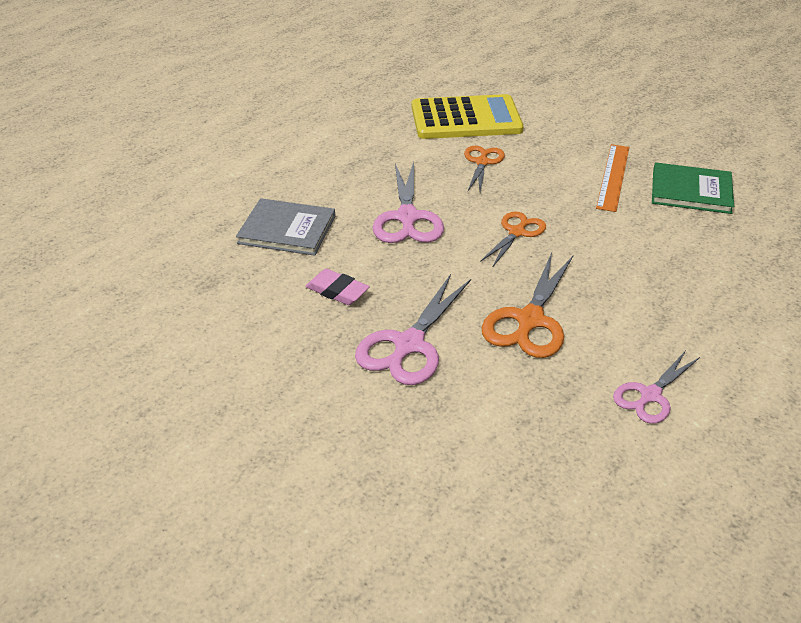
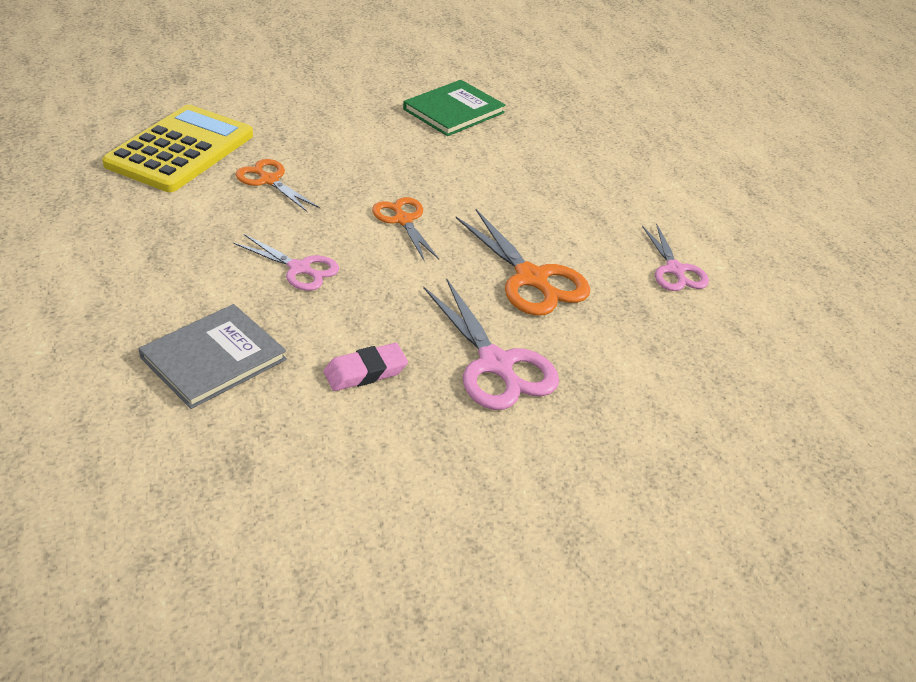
camera: 60 degrees left, 0 degrees up
(407, 218) = (300, 269): pink scissors -> pink scissors, size x0.64
(613, 177) = (387, 131): orange ruler -> none

